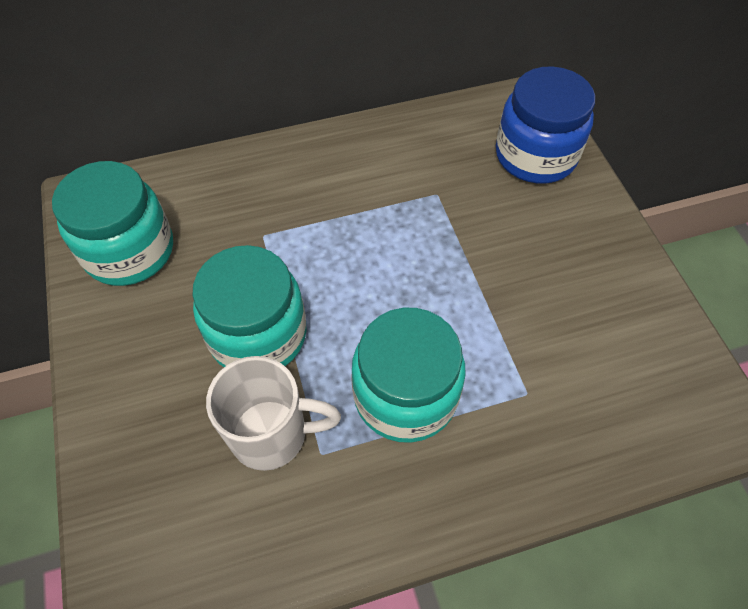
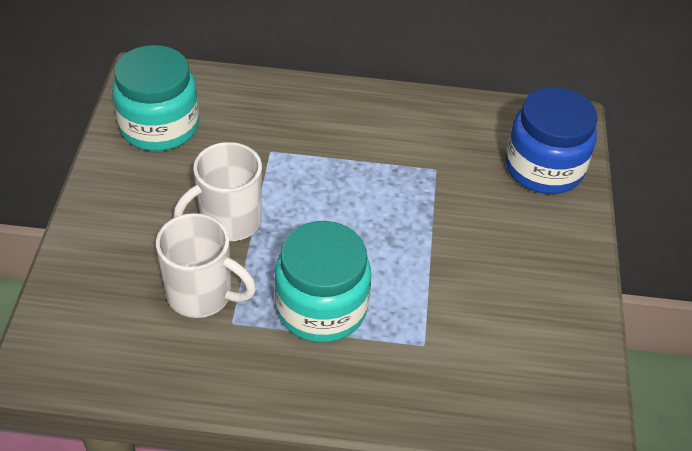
camera: 20 degrees right, 10 degrees down
(258, 334) = (228, 222): turquoise jar -> white mug

